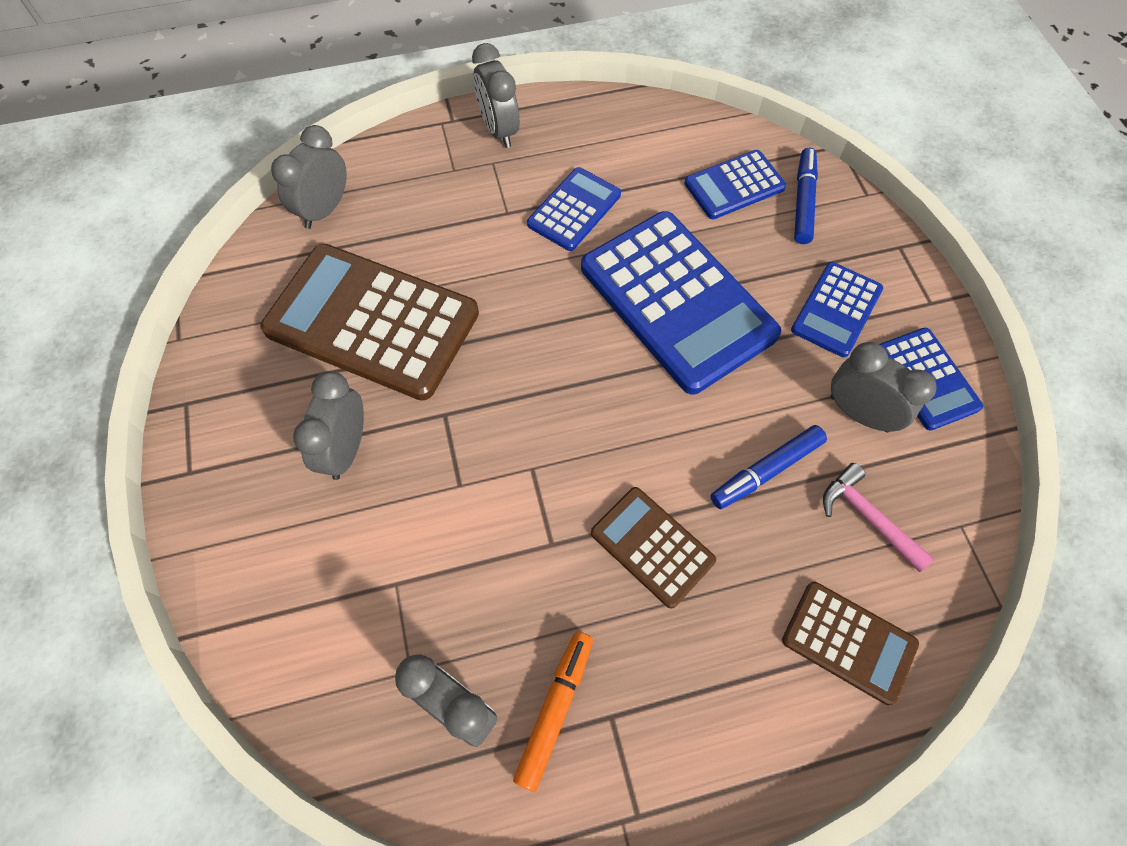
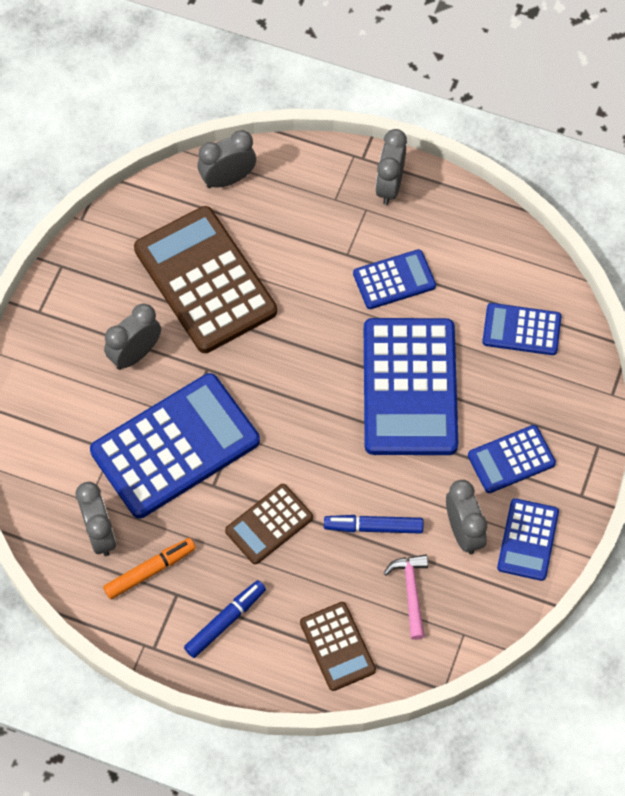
camera: 35 degrees right, 0 degrees up
(471, 527) = (175, 446): none -> blue calculator
(652, 547) = (269, 524): brown calculator -> brown calculator turned 120 degrees counterclockwise
(803, 201) = (560, 371): blue marker -> blue marker (225, 621)

